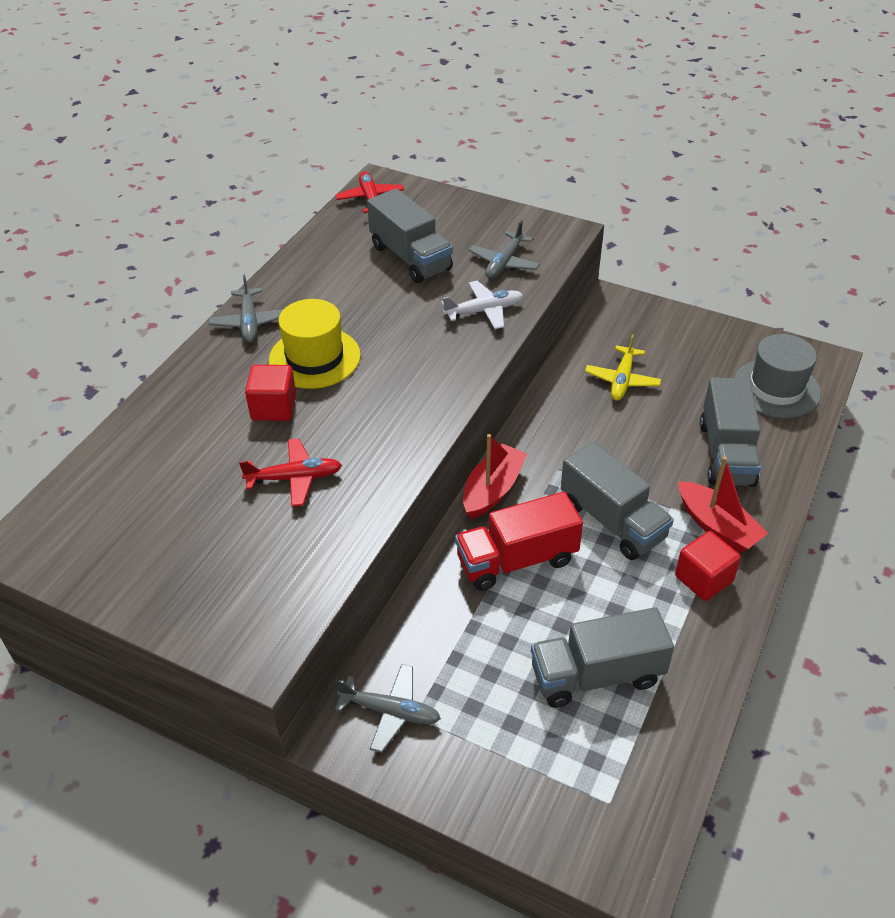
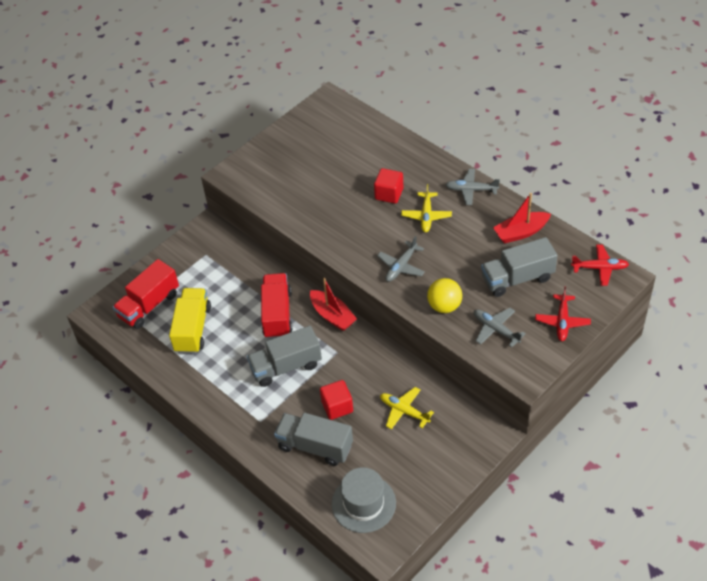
camera: 110 degrees right, 5 degrees up
(294, 478) = (331, 197): red plane -> red plane (562, 321)
(314, 358) = (426, 216): yellow hat -> yellow plane
(390, 712) = (212, 246): grey plane -> grey plane (401, 266)
(484, 311) = (444, 306): white plane -> yellow ball
(572, 773) = (149, 305): none -> red truck
(596, 675) = (193, 329): grey truck -> yellow truck
(703, 579) = (227, 396): red cube -> red cube (337, 407)
(717, 526) = (260, 418): red boat -> red boat (521, 232)

